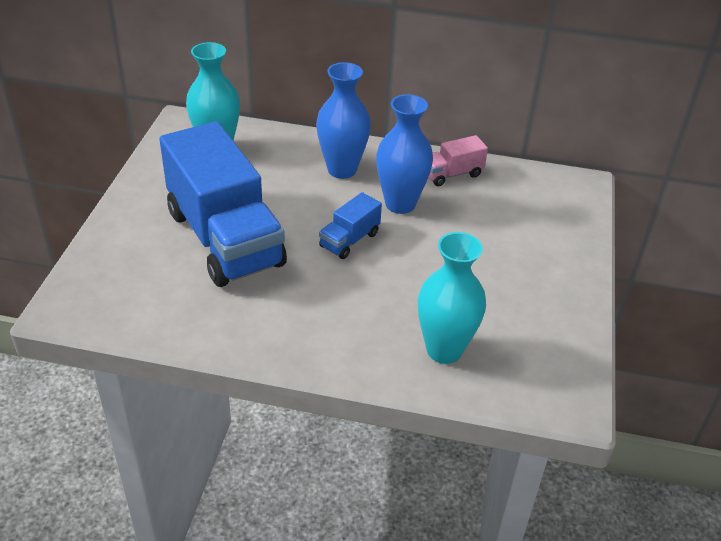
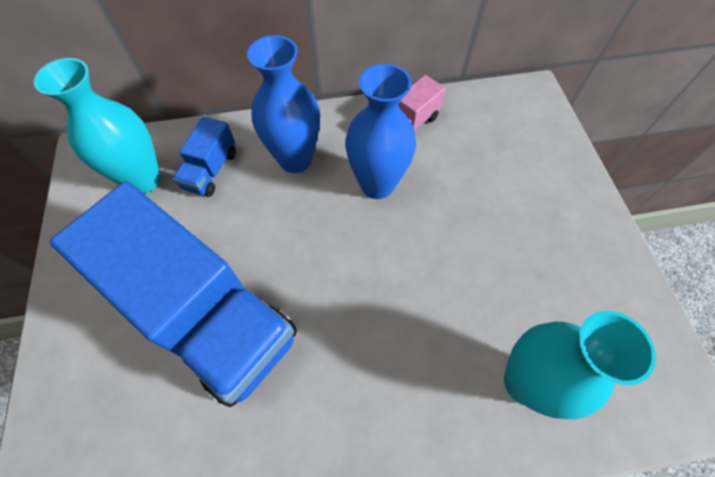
camera: 20 degrees left, 20 degrees up
(349, 240) = (348, 258): blue truck -> blue truck (211, 170)

